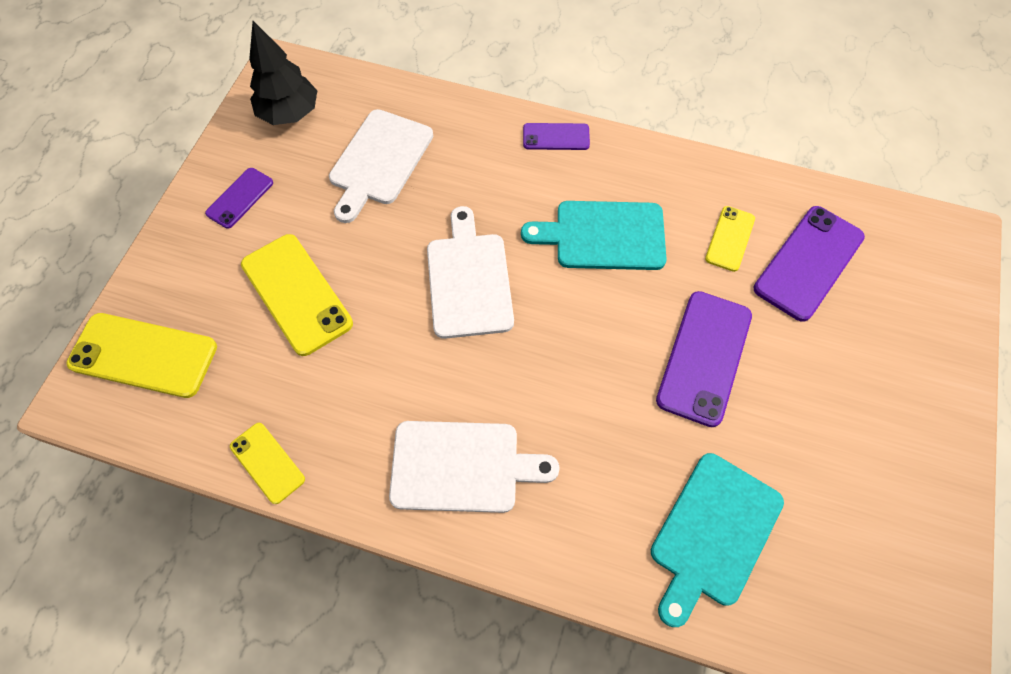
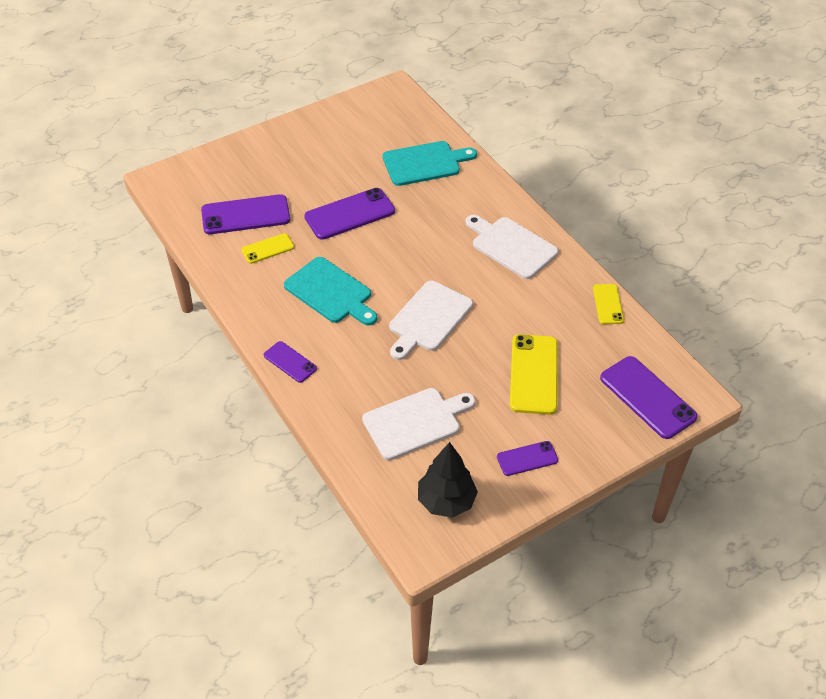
camera: 140 degrees left, 15 degrees down
(143, 355) = (647, 397): yellow phone -> purple phone

